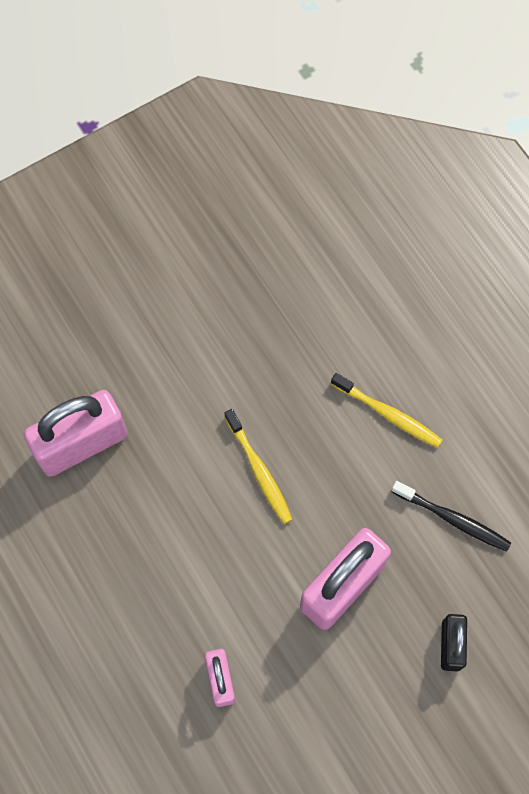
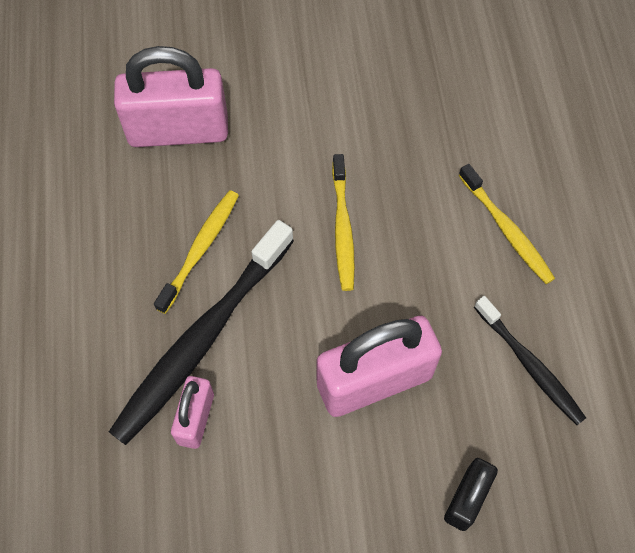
camera: 25 degrees right, 5 degrees down
(153, 540) = (200, 249): none -> yellow toothbrush
(193, 615) = (201, 339): none -> black toothbrush

